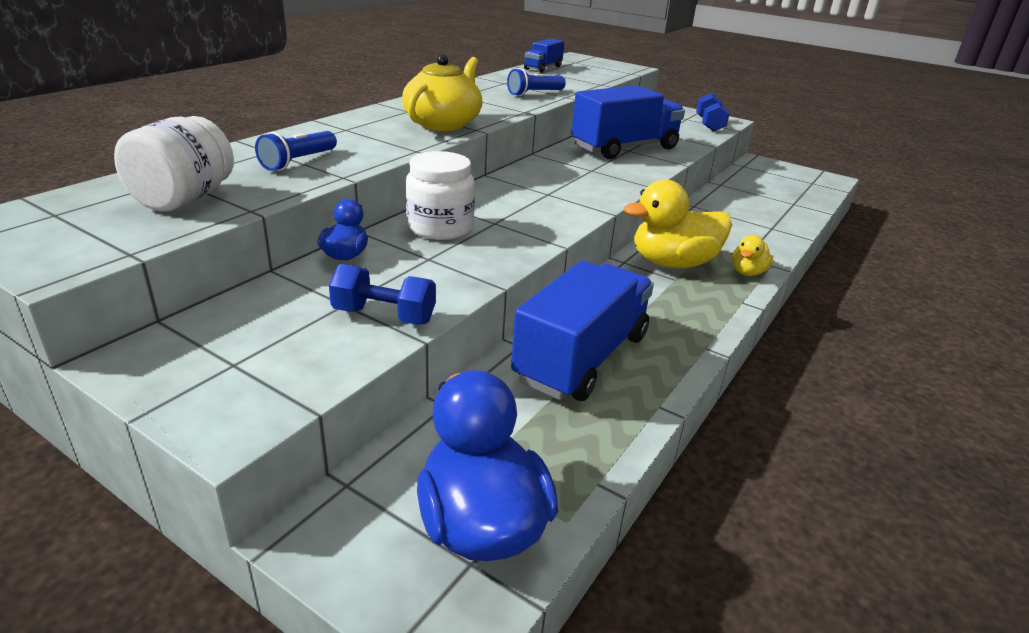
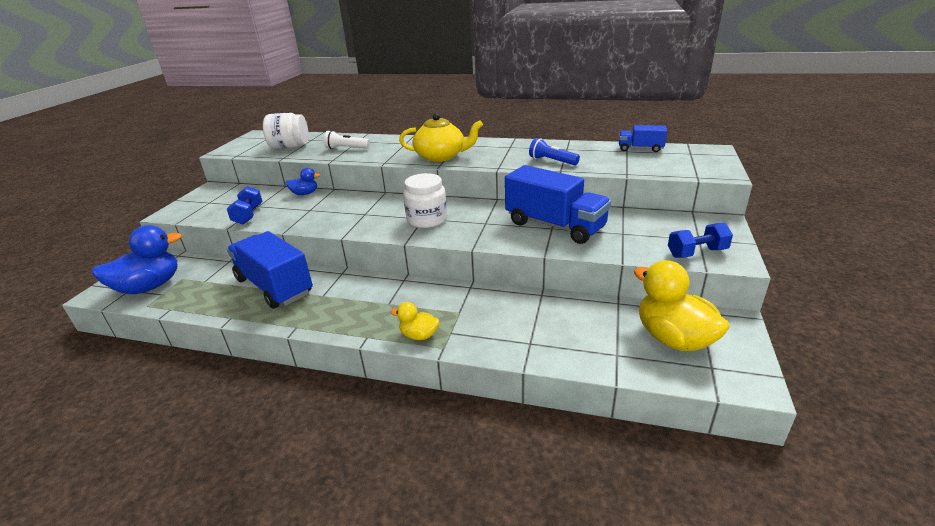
camera: 75 degrees right, 0 degrees up
(298, 162) = (346, 148): blue flashlight -> white flashlight
(440, 227) = (348, 203): white jar -> white jar (427, 220)
(582, 358) = (274, 286): blue truck -> blue truck turned 150 degrees counterclockwise
(673, 263) = (413, 299): yellow duck -> yellow duck (673, 338)

